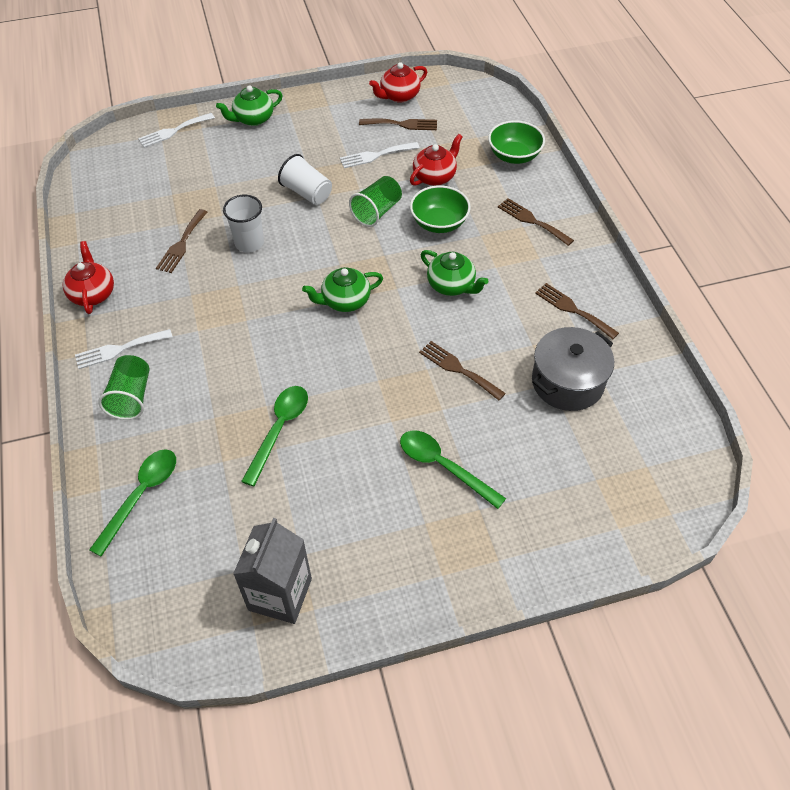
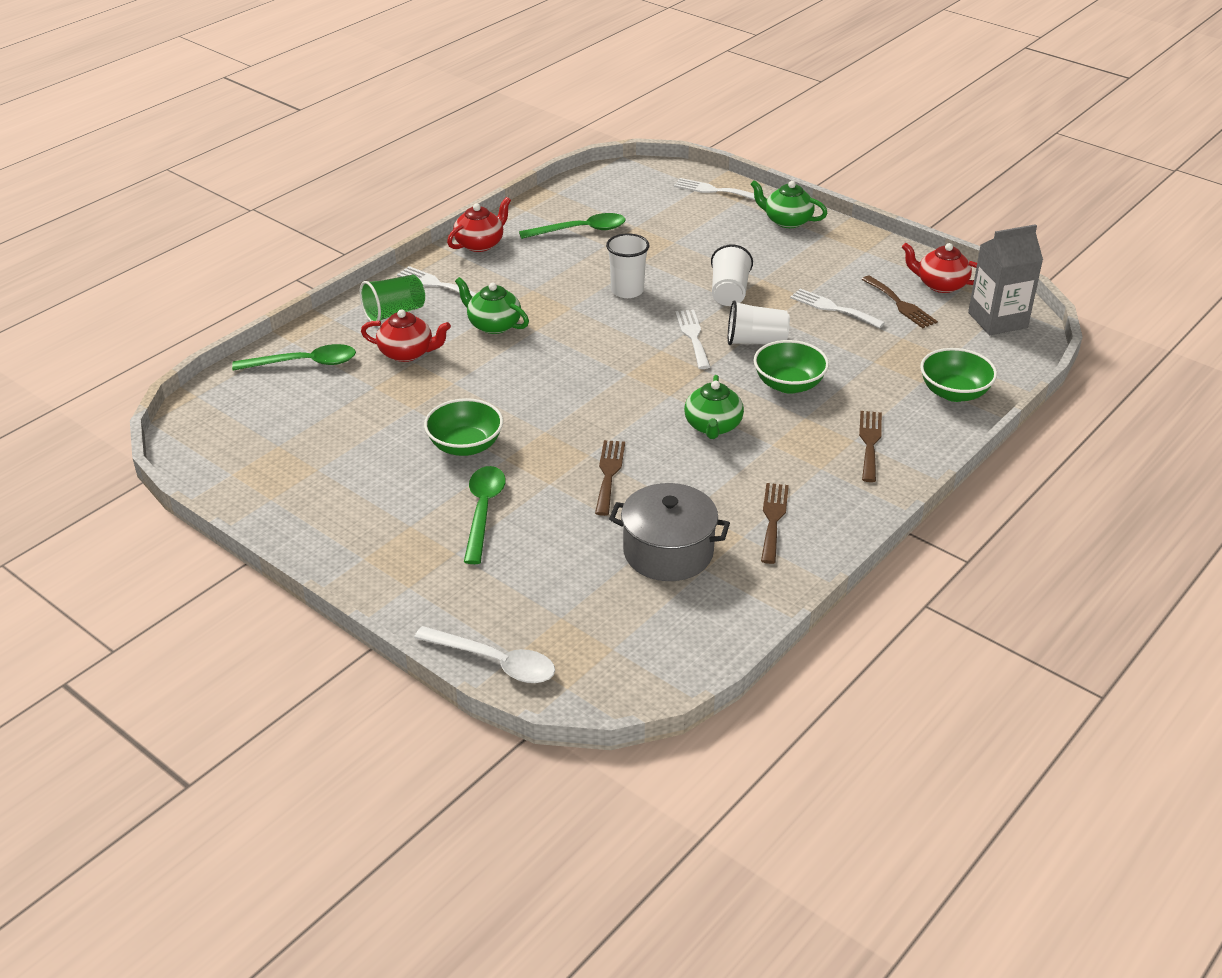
camera: 55 degrees right, 15 degrees down
(181, 244) = (584, 258): brown fork -> none
(279, 430) = (434, 401): green spoon -> green spoon (580, 230)
(280, 594) = (271, 475): grey carton -> grey carton (997, 320)
(340, 239) = (693, 336): none -> white fork
(345, 301) = (619, 372): green teapot -> green teapot (493, 325)
(354, 438) = (465, 446): none -> green bowl
(377, 212) = (756, 341): green cup -> white cup
(435, 176) = (852, 355): red teapot -> red teapot (407, 353)
(619, 545) = (495, 662): none -> white spoon

